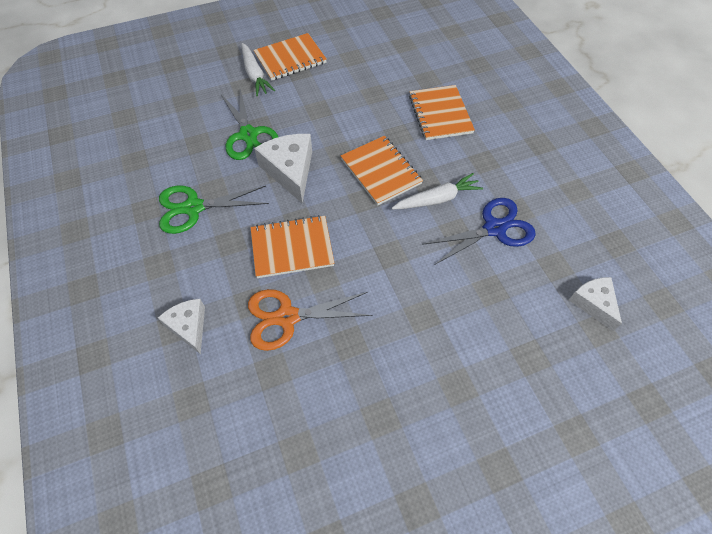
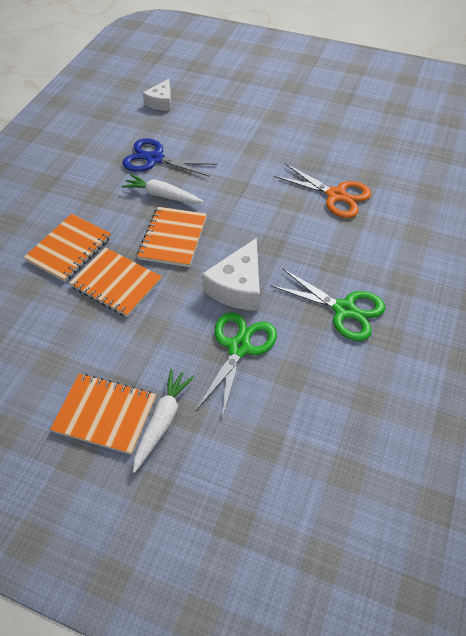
camera: 135 degrees left, 5 degrees down
(189, 326) = (406, 229): white cheese -> none
(292, 248) = (294, 230): orange notebook -> orange notebook (116, 283)

